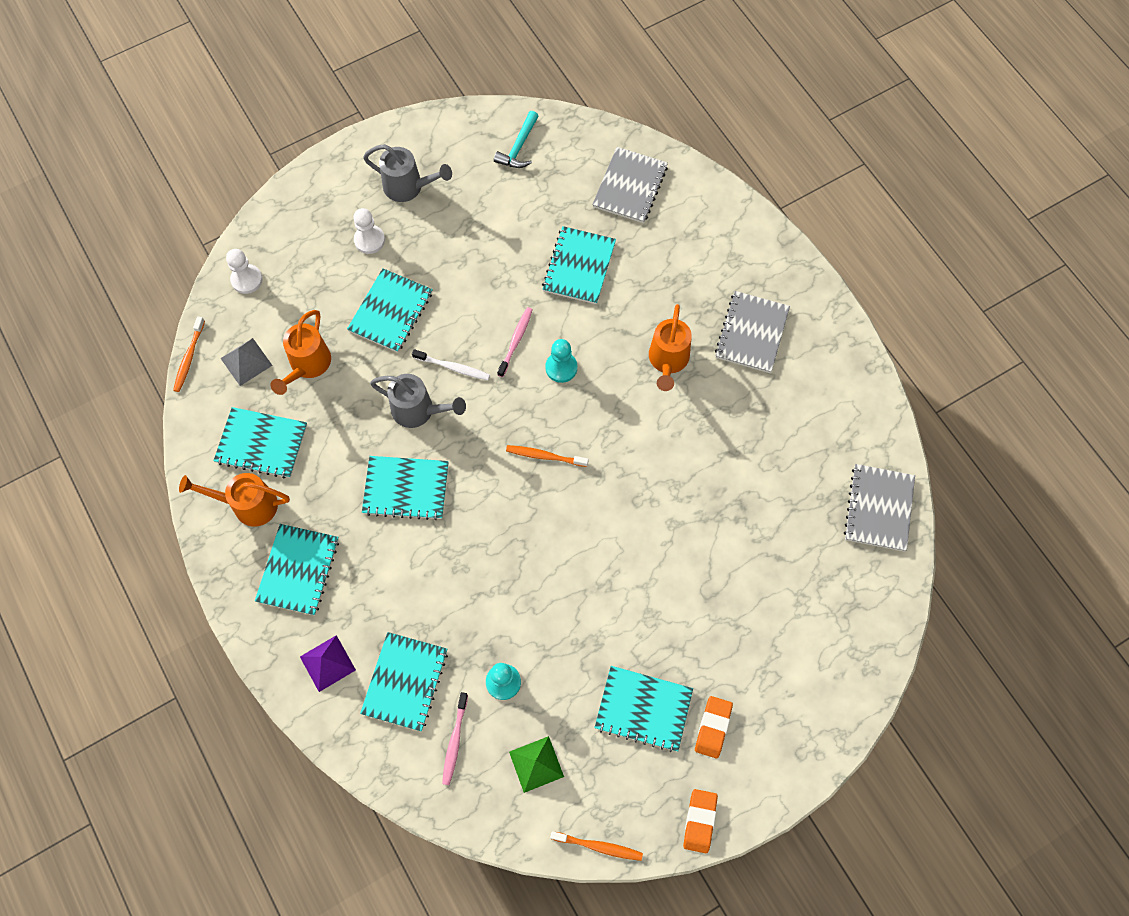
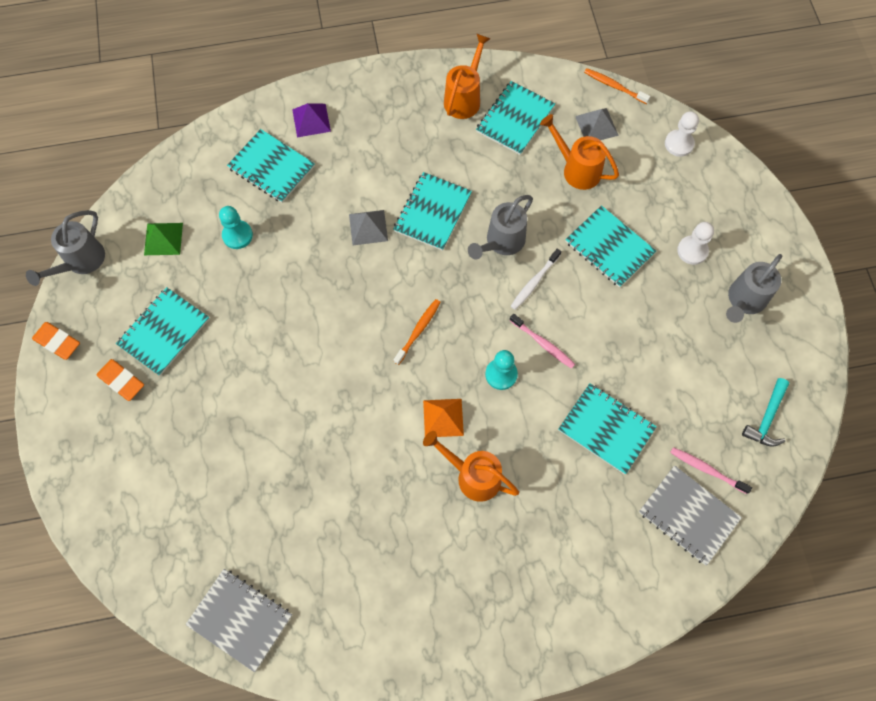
camera: 110 degrees right, 0 degrees up
(298, 570) = (394, 119): turquoise notebook -> none
(445, 547) = (368, 227): none -> grey pyramid
(455, 741) = (210, 188): pink toothbrush -> pink toothbrush (707, 470)
(519, 147) = (767, 418): turquoise hammer -> turquoise hammer turned 105 degrees counterclockwise
(598, 846) = (81, 262): orange toothbrush -> grey watering can
(624, 404) = (443, 417): none -> orange pyramid
(751, 333) = (474, 573): grey notebook -> none

